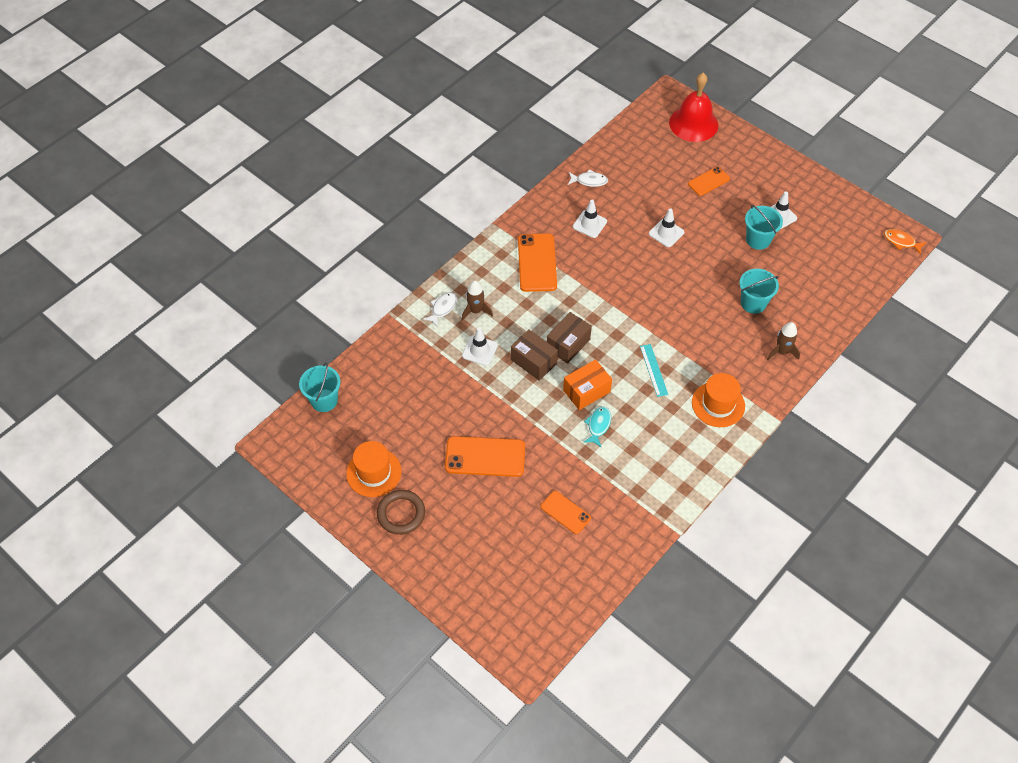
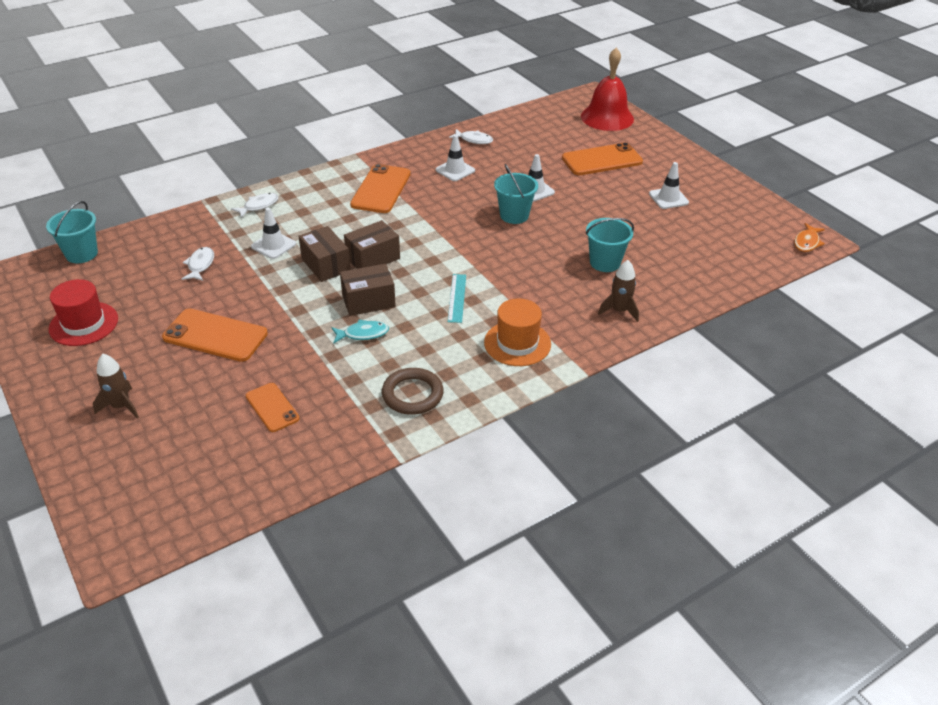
camera: 15 degrees right, 15 degrees down
(374, 472) = (84, 324): orange hat -> red hat
(401, 514) = (84, 367): brown ring -> brown ring (412, 394)
(431, 387) = (200, 265): none -> white fish
(476, 311) = (291, 214): brown rocket -> brown rocket (121, 406)
(586, 391) = (368, 301): orange box -> brown box
(598, 425) = (363, 334): turquoise fish -> turquoise fish turned 45 degrees clockwise
(708, 181) = (602, 160): orange phone -> orange phone, size x1.67
(758, 240) = (635, 212): turquoise bucket -> turquoise bucket (514, 215)
(901, 241) = (807, 242): orange fish -> orange fish turned 105 degrees counterclockwise

